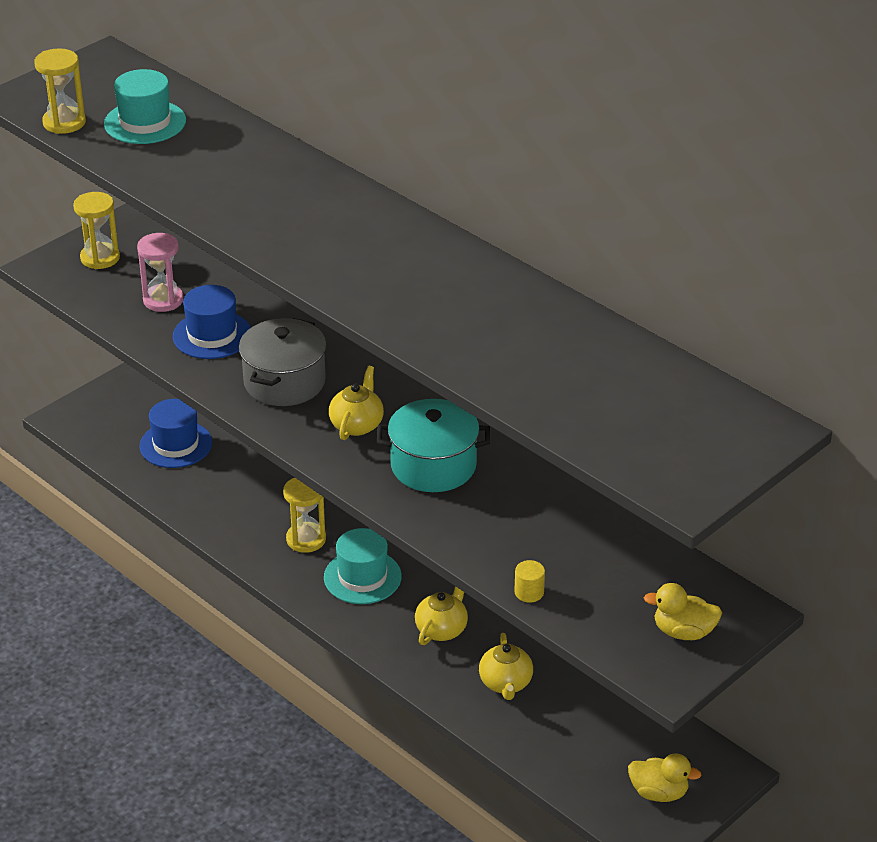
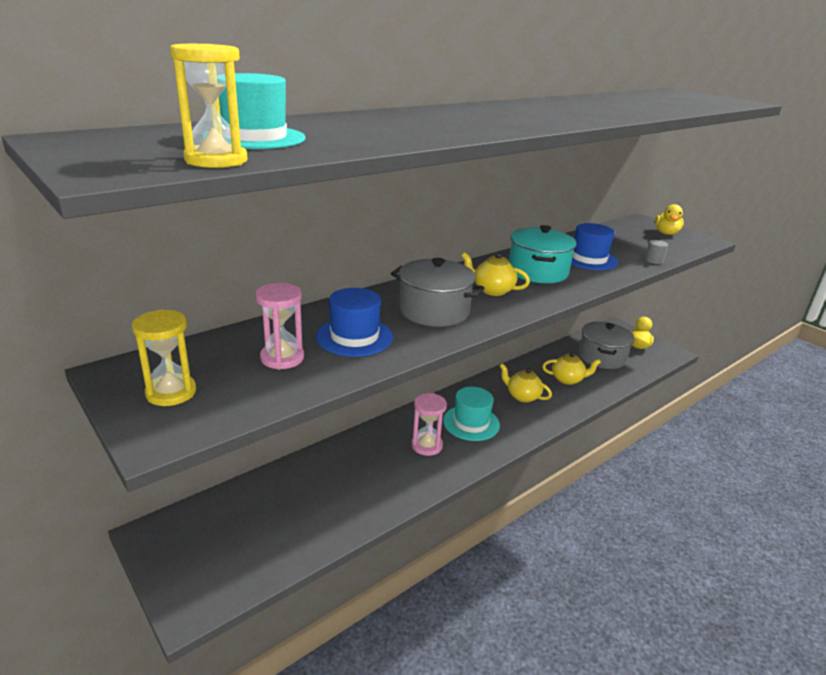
camera: 85 degrees left, 10 degrees down
(176, 444) = (278, 514): blue hat -> blue hat (589, 259)
(306, 539) = (427, 445): yellow hourglass -> pink hourglass
(529, 592) = (654, 260): yellow cylinder -> grey cylinder
(595, 735) = (602, 357): none -> grey pot

